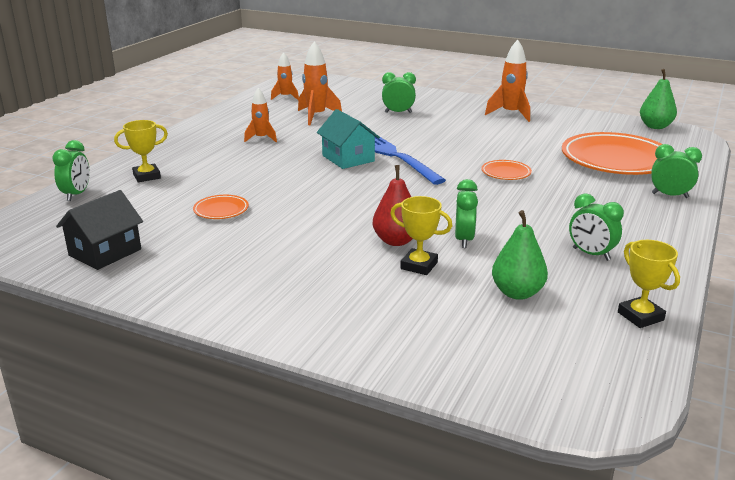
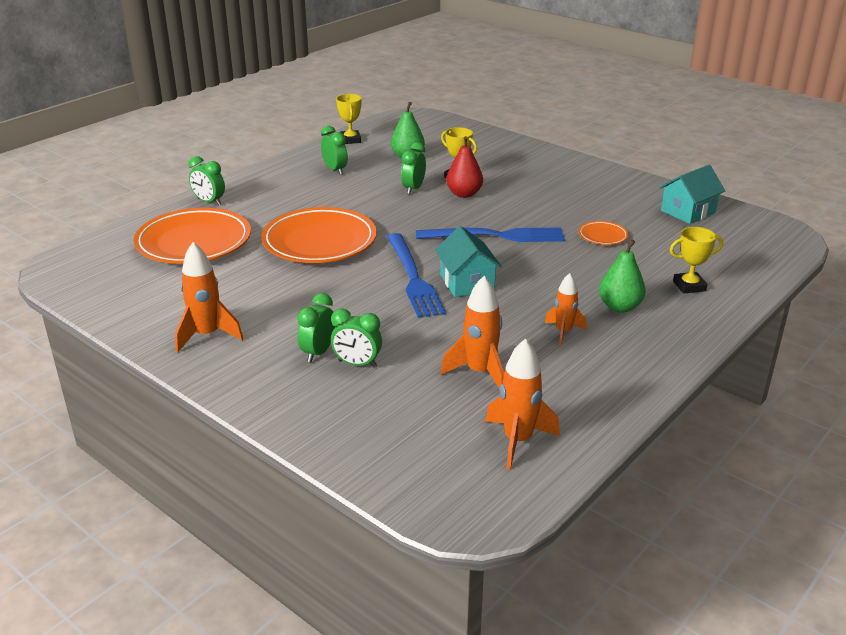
camera: 165 degrees left, 5 degrees up
(77, 194) = (750, 271): green clock -> green clock (318, 352)
(105, 252) = (688, 211): black house -> turquoise house
(285, 97) = (518, 441): orange rocket -> orange rocket, size x1.54
(337, 197) = (496, 236): none -> blue fork
(506, 173) = (319, 242): orange plate -> orange plate, size x2.29
(655, 126) = (69, 284): green pear -> green pear (619, 307)

